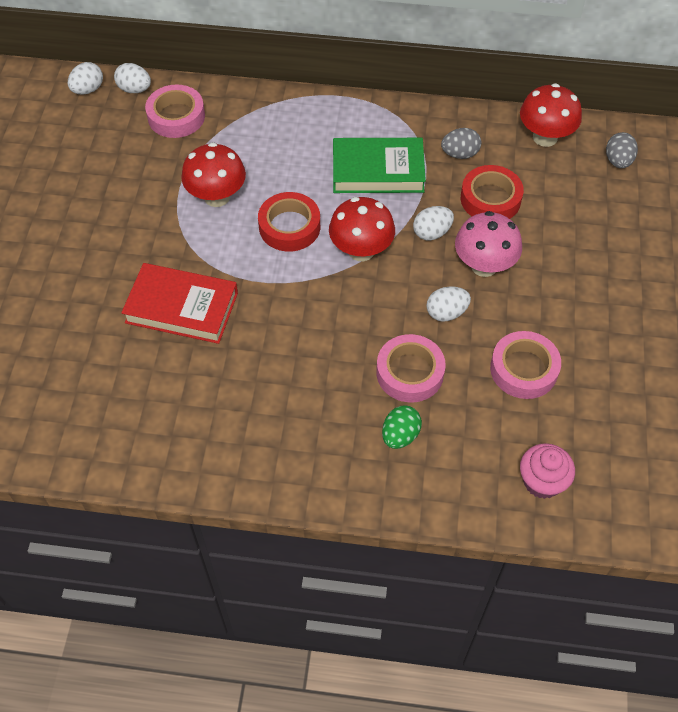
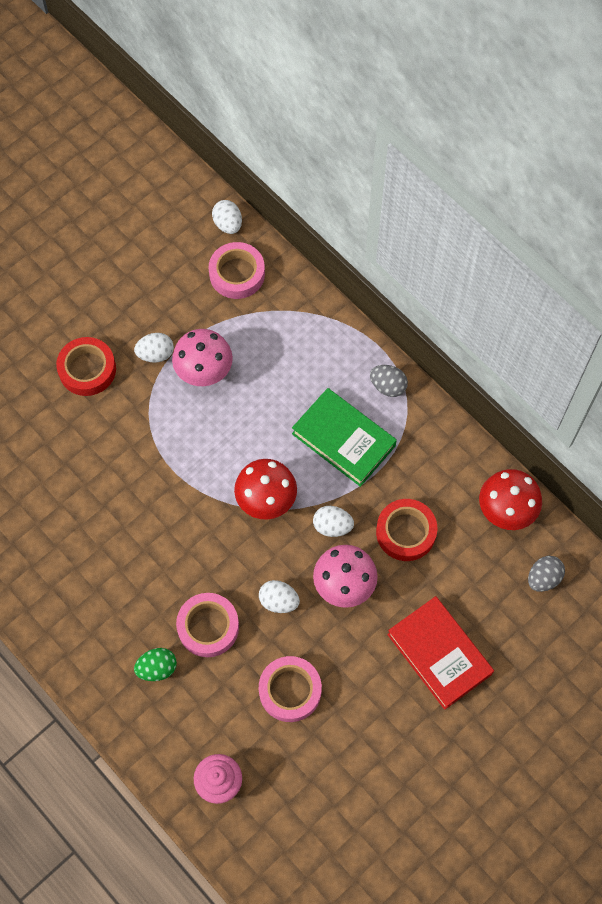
camera: 40 degrees right, 10 degrees up
(88, 89) = (193, 199): white egg -> white egg (156, 354)
(182, 307) = (101, 448): red book -> red book (439, 654)
(217, 197) = (204, 371): red mushroom -> pink mushroom
(289, 227) = (233, 439): red tape -> red tape (87, 369)
(460, 154) = (422, 473): grey egg -> grey egg (388, 386)

